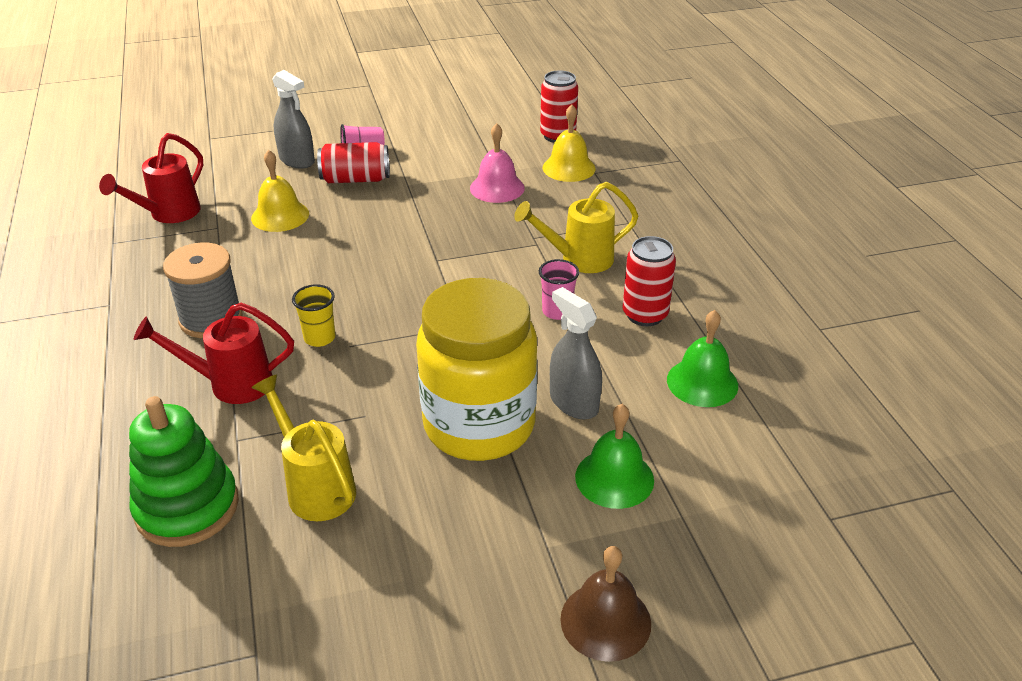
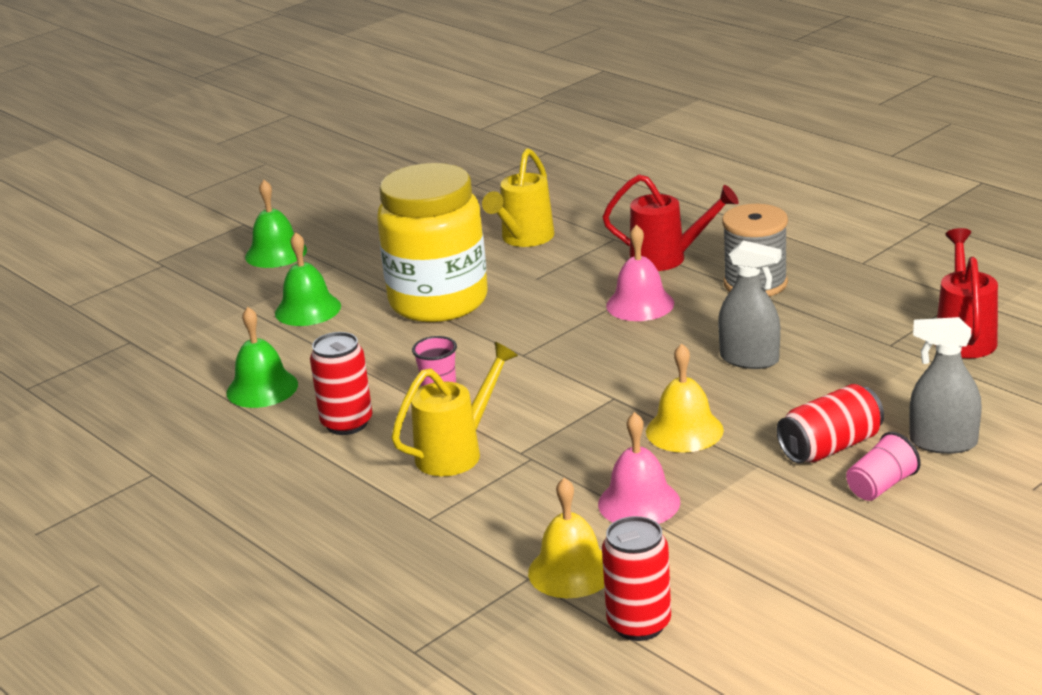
camera: 155 degrees right, 10 degrees down
(187, 507) = (597, 207): green stacking toy -> none
(231, 384) = (667, 258): red watering can -> red watering can turned 45 degrees clockwise
(280, 216) = (846, 377): yellow bell -> yellow bell (684, 430)
(316, 487) = (524, 239): yellow watering can -> yellow watering can turned 90 degrees clockwise
(319, 338) = (640, 304): yellow cup -> pink bell
(573, 402) = (371, 338): grey spray bottle -> grey spray bottle (749, 359)
(605, 621) = (276, 253): brown bell -> green bell

